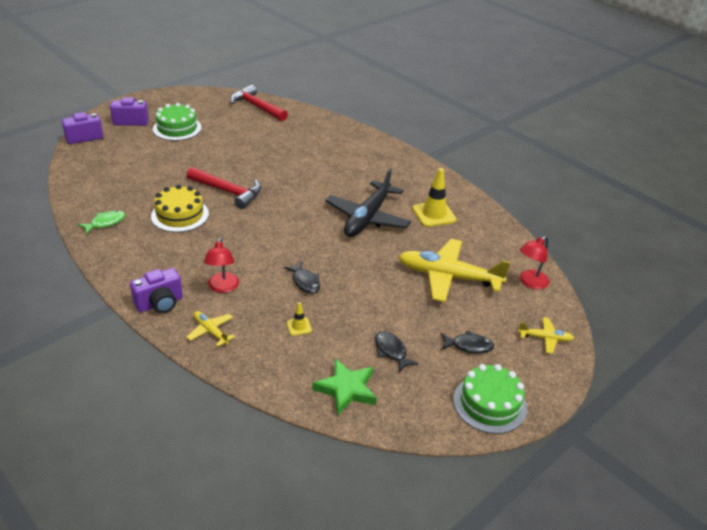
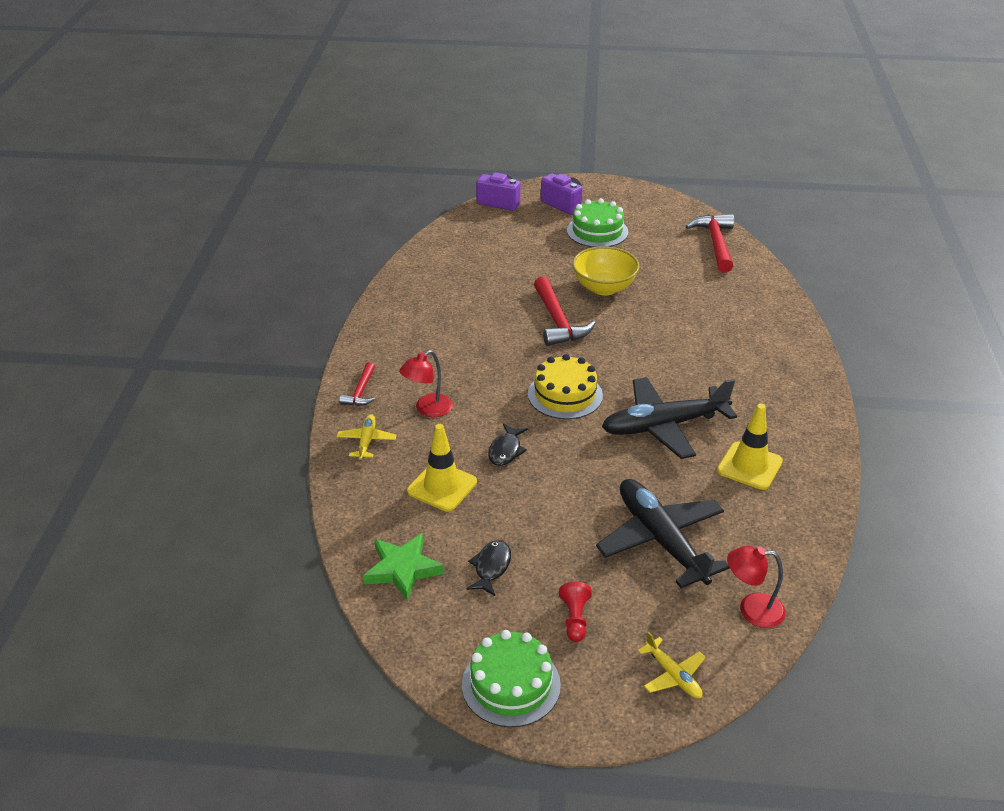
camera: 50 degrees right, 0 degrees up
(105, 223) = (412, 294): green fish -> none
(160, 304) = (360, 392): purple camera -> red hammer
(180, 215) = (483, 321): yellow cake -> yellow cake (565, 395)
(228, 159) = (604, 288): none -> yellow bowl
(299, 326) = (442, 486): yellow traffic cone -> yellow traffic cone, size x2.01
(448, 277) = (661, 540): yellow plane -> black plane
(468, 346) = (575, 619): black fish -> red pawn

